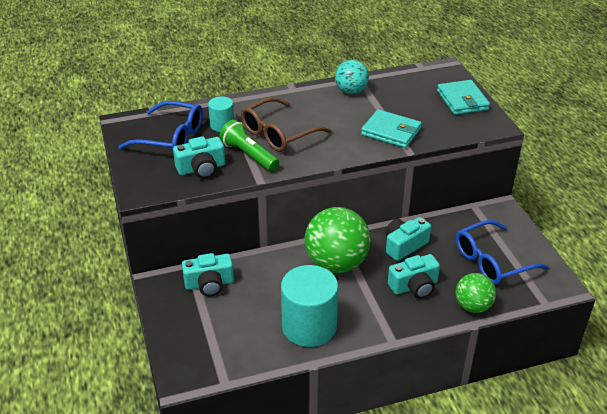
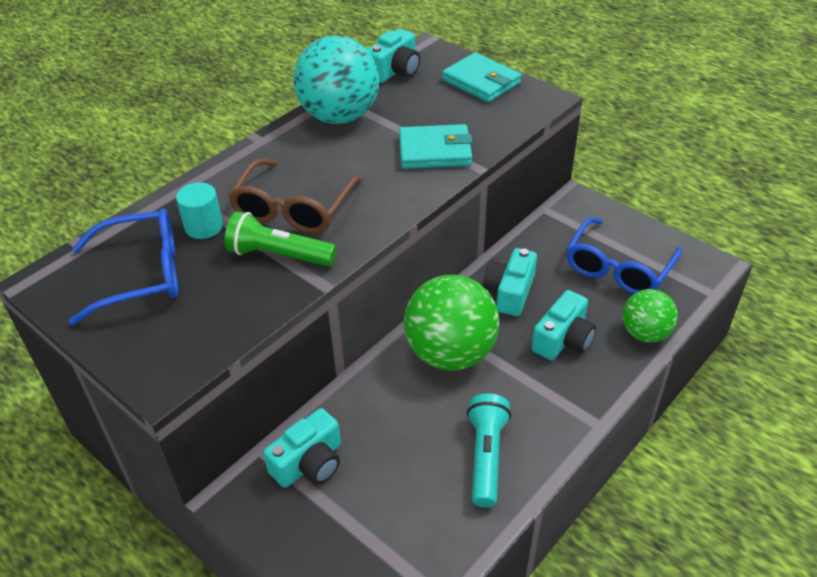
camera: 30 degrees left, 5 degrees up
(201, 168) = (226, 303): turquoise camera -> turquoise camera (395, 71)
(309, 326) = (486, 456): turquoise cylinder -> turquoise flashlight
(351, 91) = (339, 116): turquoise ball -> turquoise ball, size x1.73

